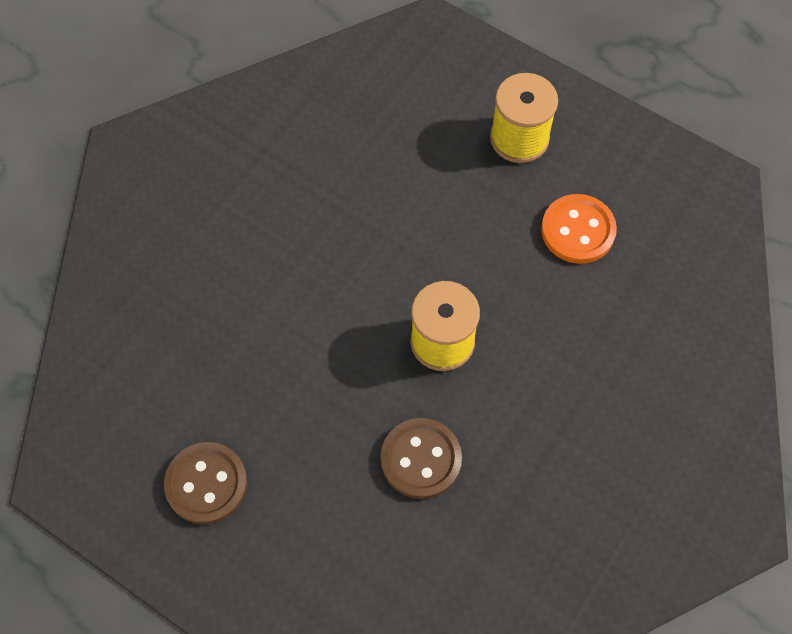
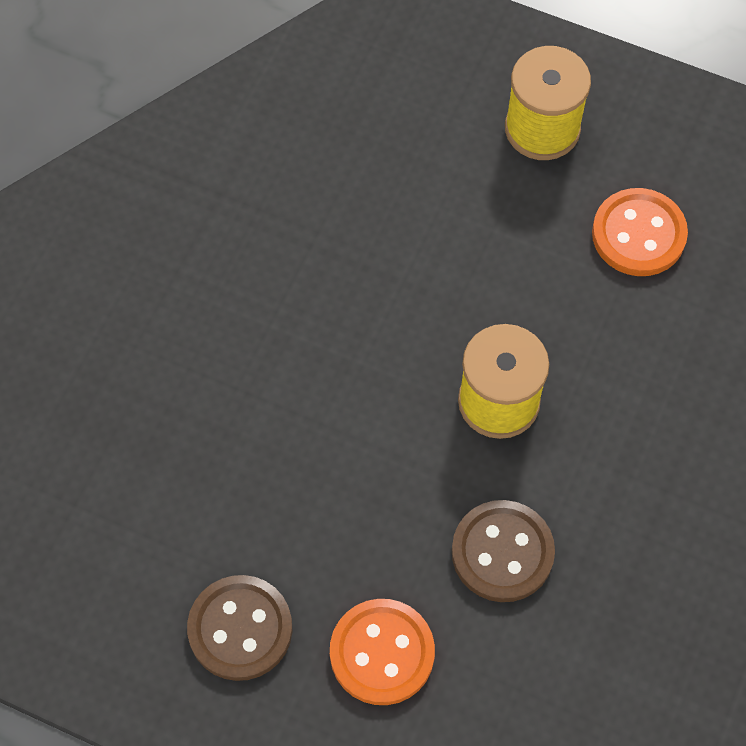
camera: 10 degrees left, 0 degrees up
(311, 521) = (382, 653): none -> orange button

